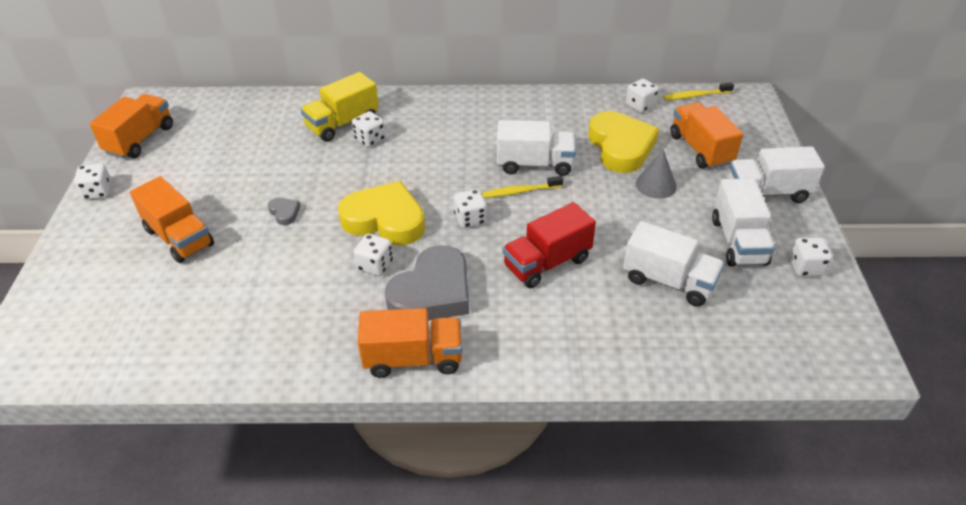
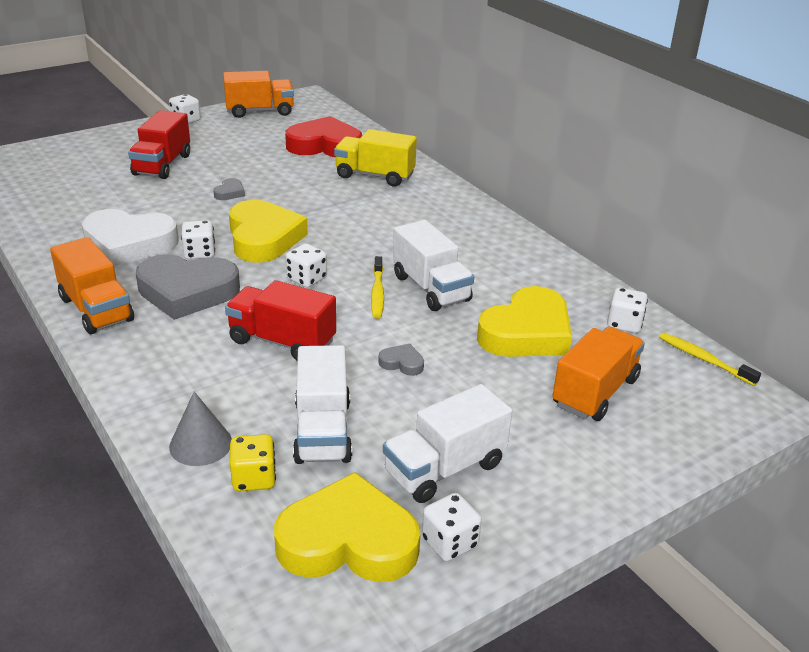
camera: 55 degrees right, 10 degrees down
(179, 237) = (162, 165): orange truck -> red truck
(258, 129) = (325, 145): none -> red heart
(315, 305) = (129, 243): none -> white heart
(370, 139) = (367, 195): white dice -> none
(520, 191) = (377, 293): yellow toothbrush -> yellow toothbrush turned 135 degrees counterclockwise
(616, 215) = (402, 363): none -> grey heart
(656, 185) = (485, 376): grey cone -> grey cone (200, 444)
(701, 333) = (254, 478): none -> yellow dice
(767, 192) = (571, 470): white truck -> none
(785, 310) = (348, 541): none -> yellow heart

